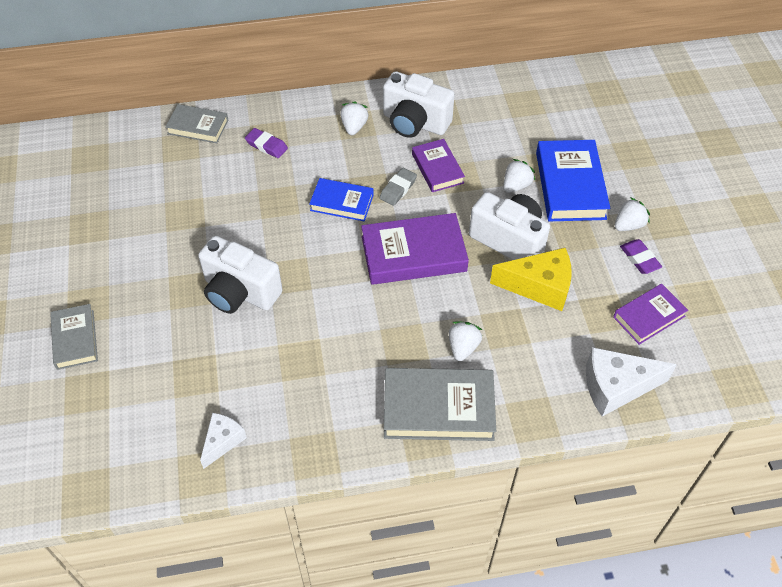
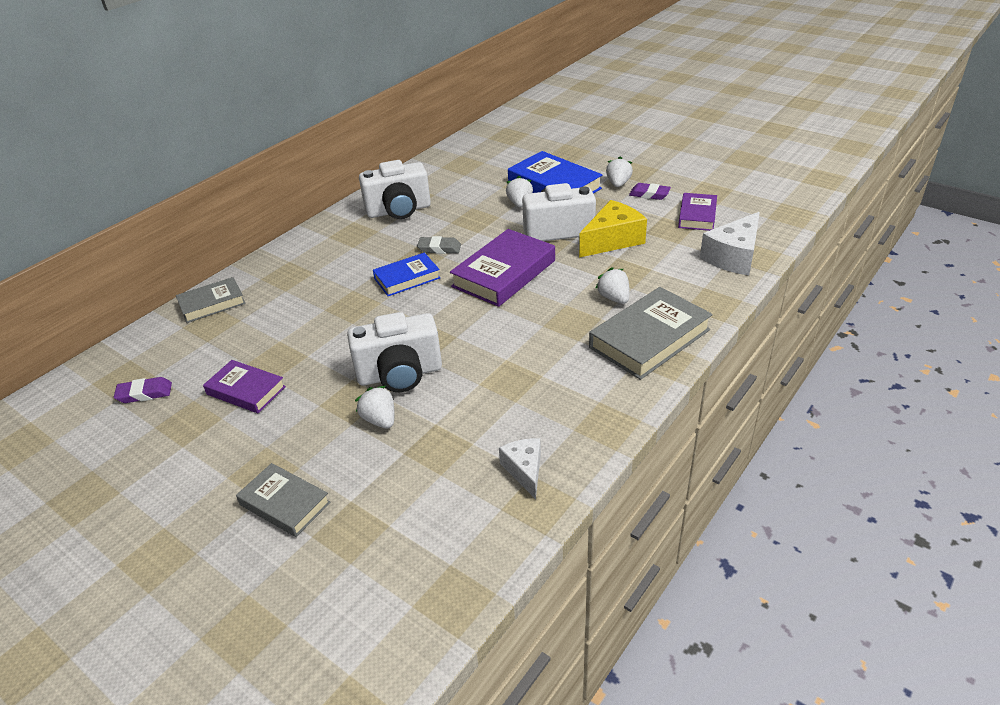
camera: 40 degrees left, 15 degrees down
(266, 145) = (294, 282): purple eraser -> purple eraser (144, 393)
(354, 127) = (354, 235): white strawberry -> white strawberry (380, 420)
(398, 189) = (439, 248): grey eraser -> grey eraser turned 75 degrees counterclockwise
(437, 168) = (452, 223): purple book -> purple book (246, 390)

